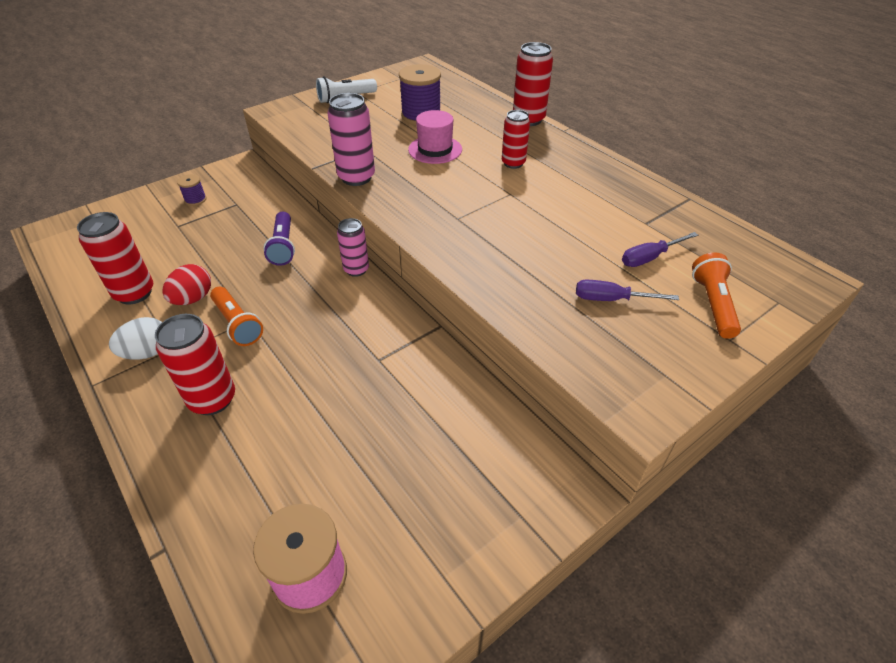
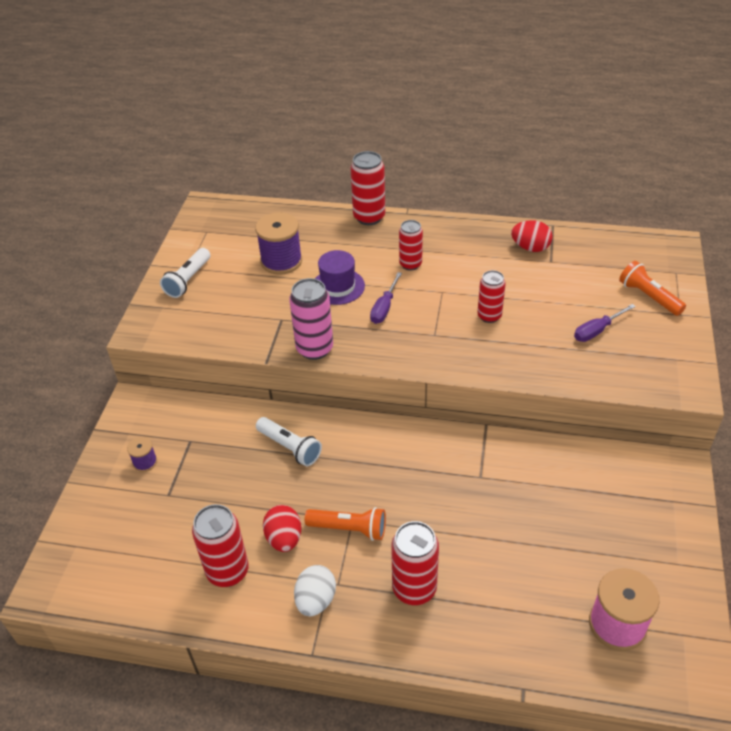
camera: 40 degrees left, 0 degrees up
(283, 246) = (290, 447): purple flashlight -> white flashlight
(356, 269) = (373, 425): pink can -> none
(435, 149) = (338, 287): pink hat -> purple hat
(523, 231) = (489, 316): none -> red can
(640, 203) = (530, 248): none -> red egg
(650, 258) = (582, 286): purple screwdriver -> purple screwdriver (384, 308)

